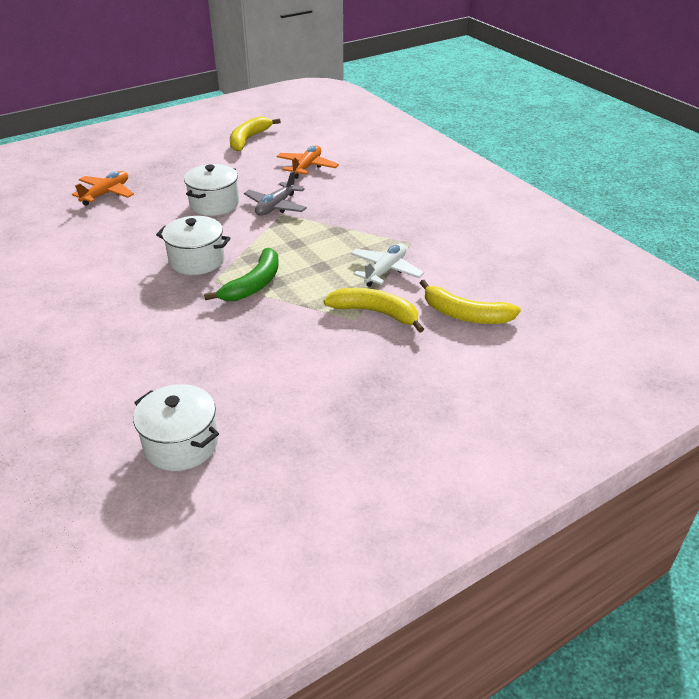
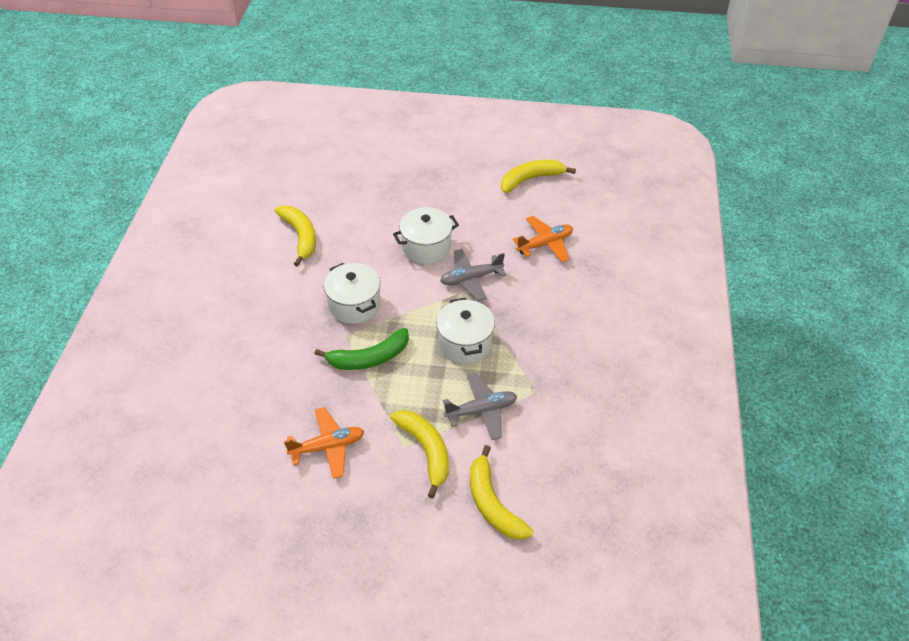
camera: 40 degrees right, 10 degrees up
(87, 242) = (300, 237): none -> yellow banana
(106, 193) = (360, 188): orange plane -> orange plane (328, 447)
(181, 444) = (185, 477): white pot -> white pot (465, 343)
(385, 271) = (481, 410): white plane -> grey plane

